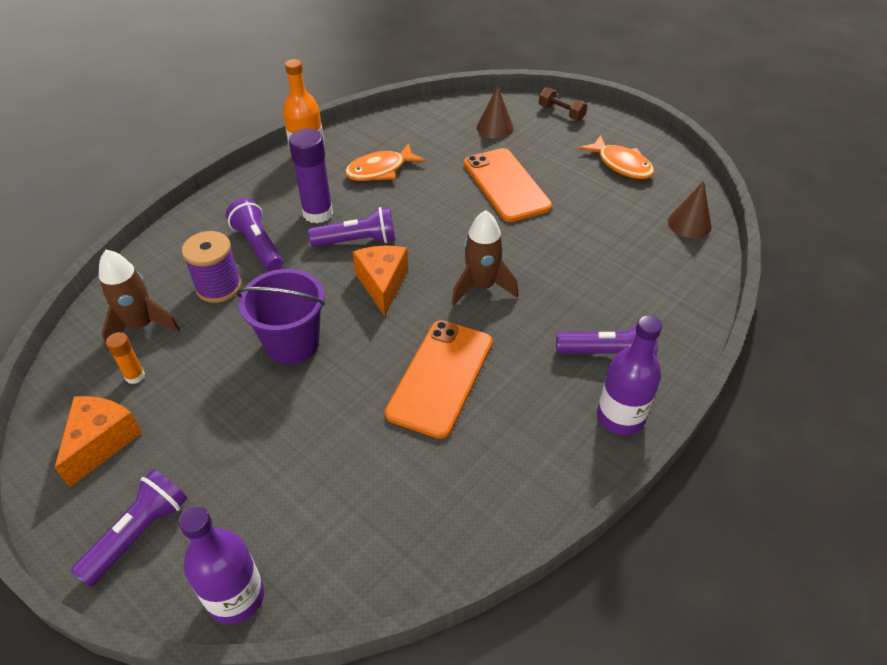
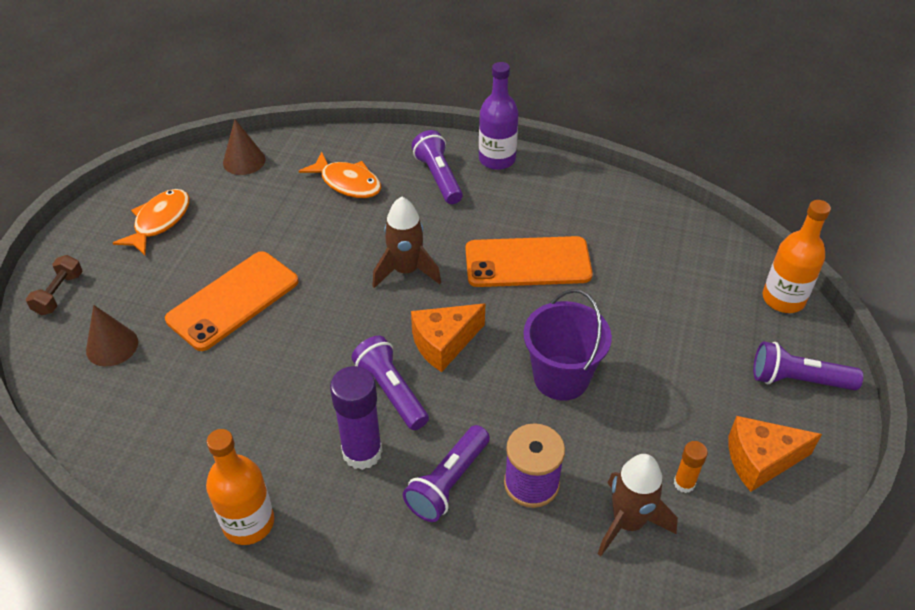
camera: 115 degrees left, 0 degrees up
(236, 597) = (783, 299): purple bottle -> orange bottle
(380, 170) = (249, 427): orange fish -> orange fish (347, 183)

